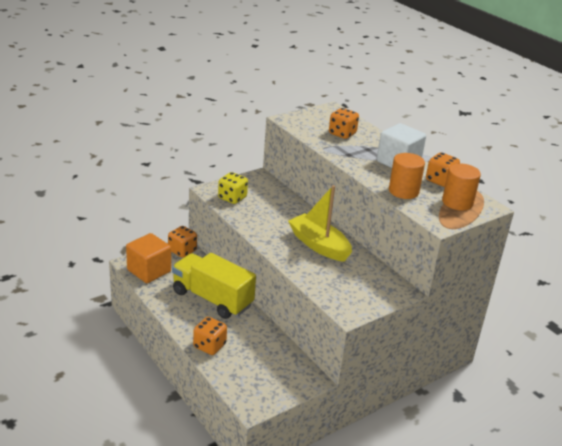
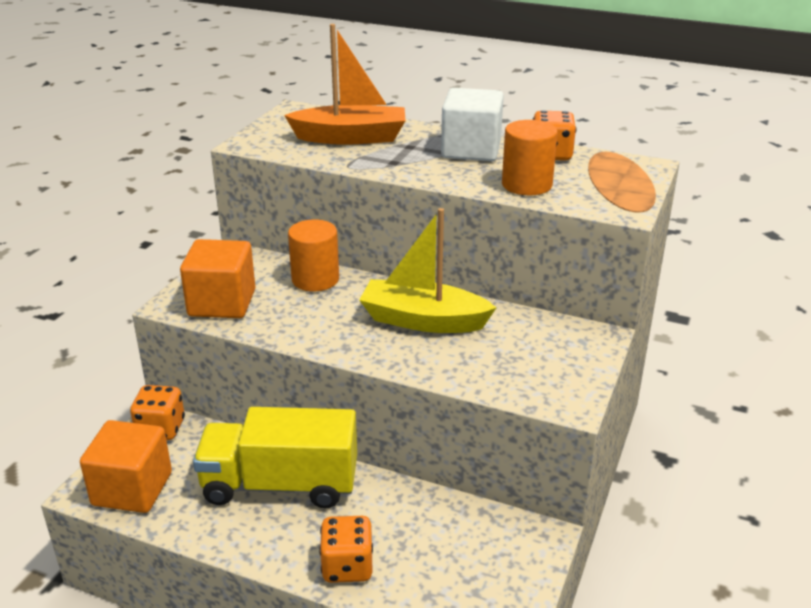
camera: 30 degrees left, 0 degrees up
(232, 198) = (222, 303): yellow dice -> orange cube
(342, 134) = (351, 138): orange dice -> orange boat
(457, 202) = (607, 174): orange cylinder -> orange cylinder (315, 279)

